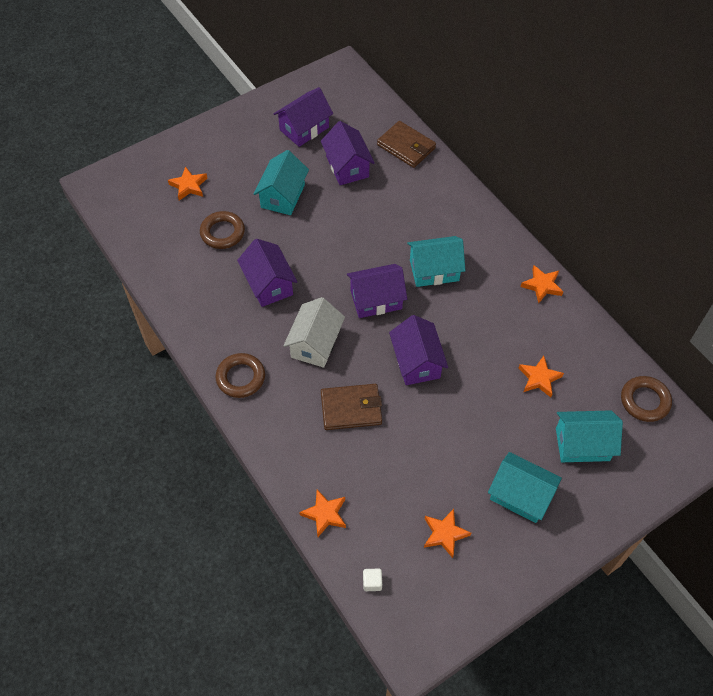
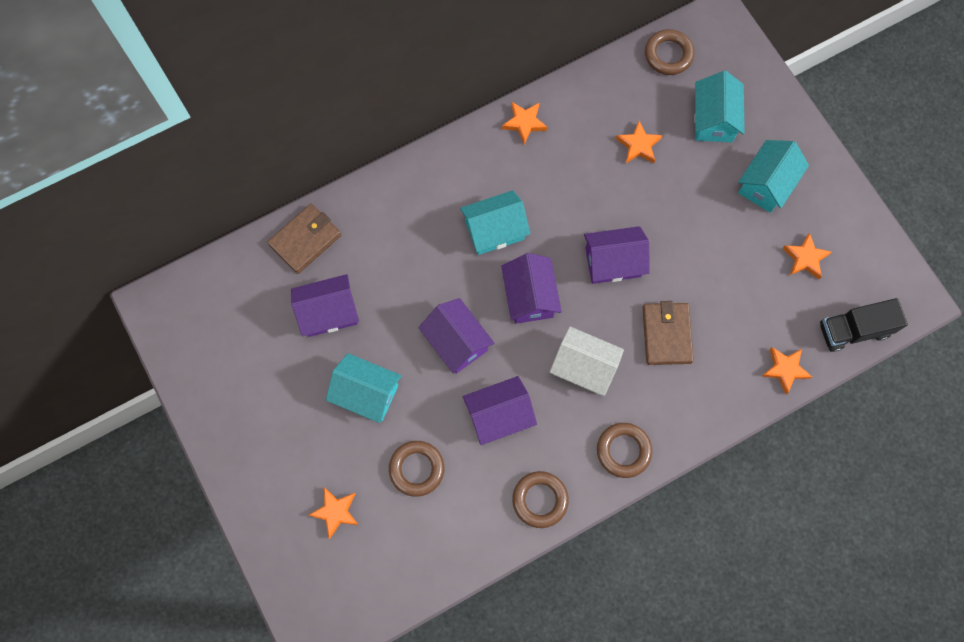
camera: 85 degrees left, 15 degrees up
(197, 317) = (540, 500): none -> brown ring
(304, 129) = (257, 361): purple house -> purple house (456, 342)
(372, 582) = (854, 330): white cube -> black truck
(434, 270) = (494, 230): turquoise house -> turquoise house turned 75 degrees clockwise

